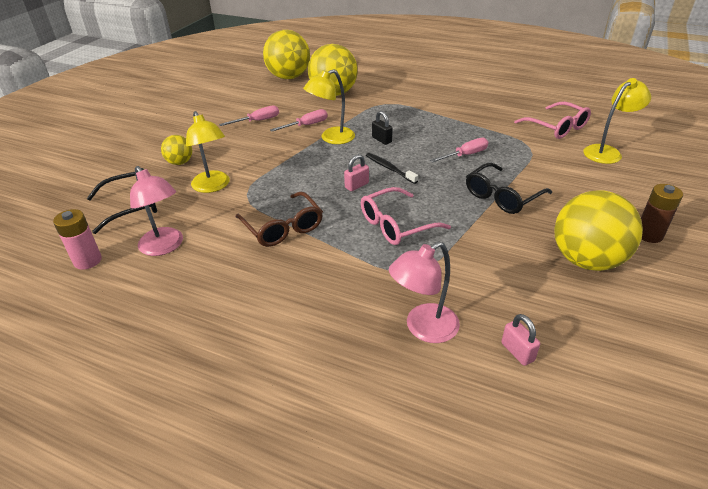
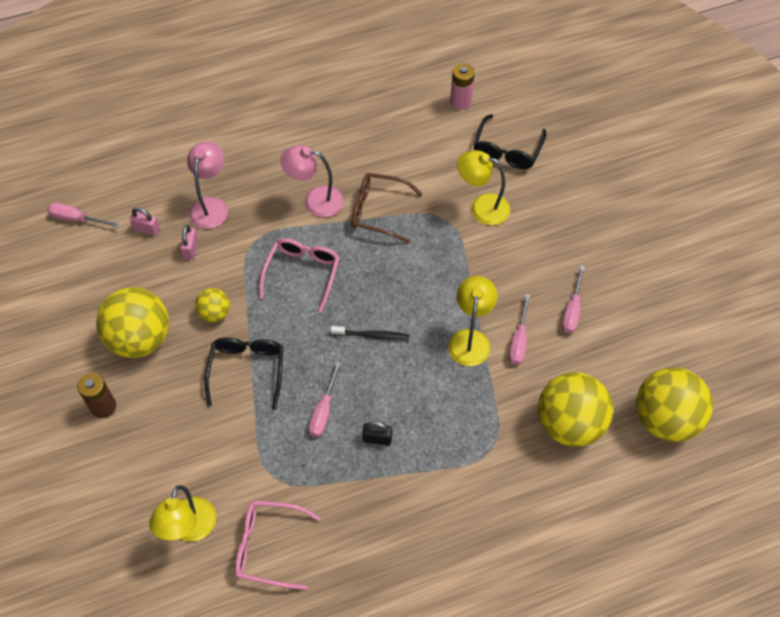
camera: 135 degrees right, 20 degrees up
(165, 247) = (431, 142): pink lamp -> pink lamp (315, 201)
(180, 162) = (547, 209): yellow ball -> yellow ball (215, 313)
(356, 185) = (375, 293): pink padlock -> pink padlock (190, 249)
(381, 140) = (423, 374): black padlock -> black padlock (377, 438)
(609, 427) = (76, 219): none -> pink screwdriver

